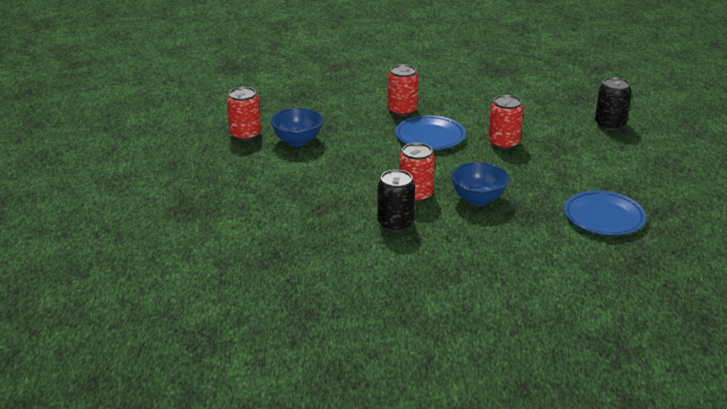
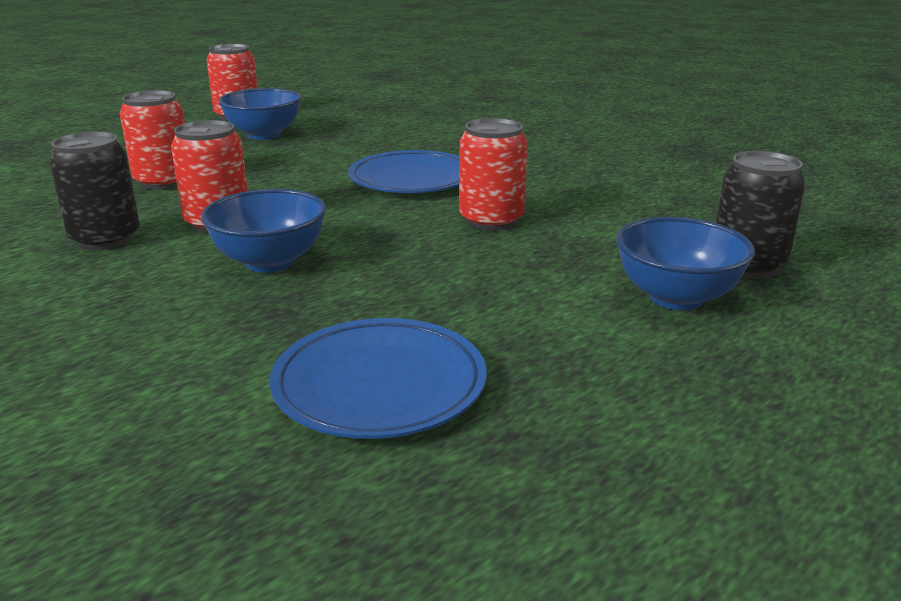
camera: 45 degrees right, 5 degrees down
(402, 110) = (451, 148): red can -> red can (163, 181)
(614, 147) = (676, 298): none -> blue bowl

